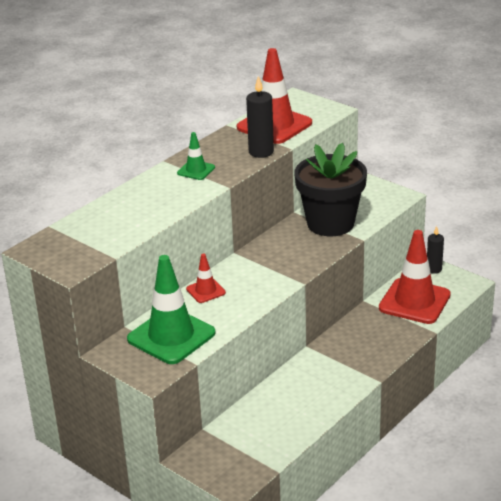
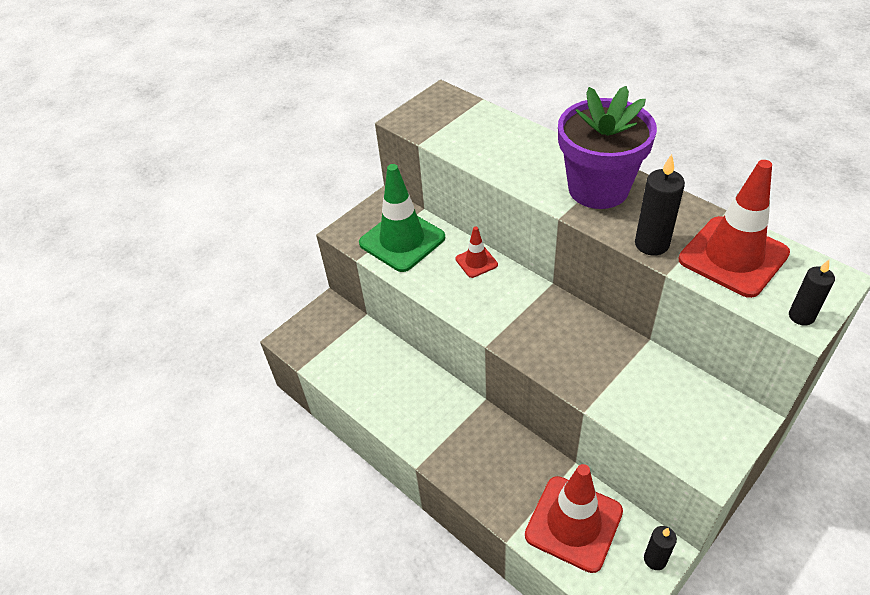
camera: 95 degrees right, 15 degrees up
(196, 170) = (598, 189): green traffic cone -> purple flower pot
(327, 109) = (801, 316): none -> black candle
(330, 223) = (622, 377): black flower pot -> none

